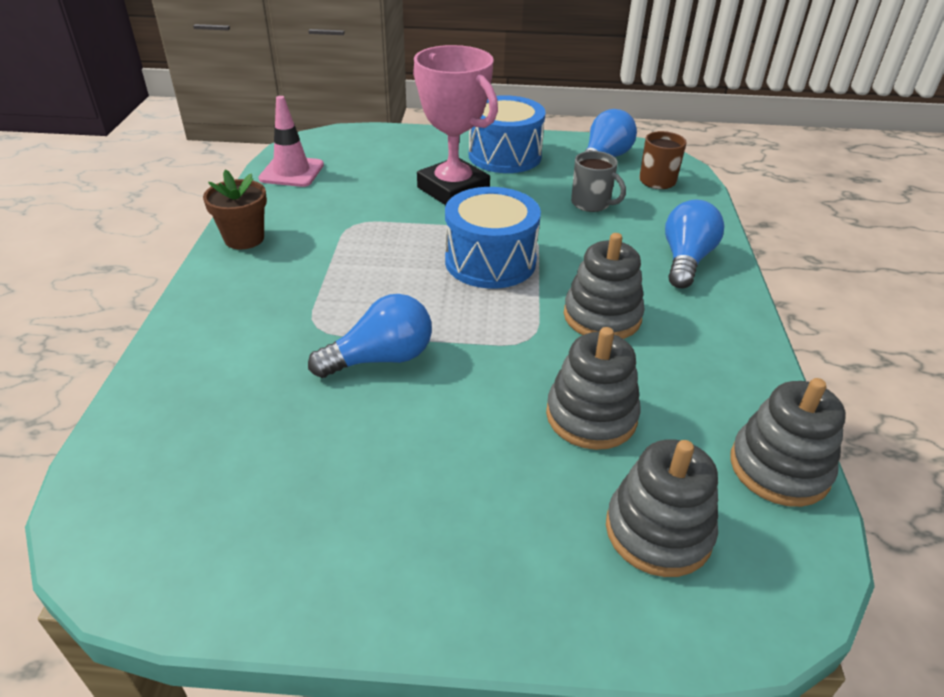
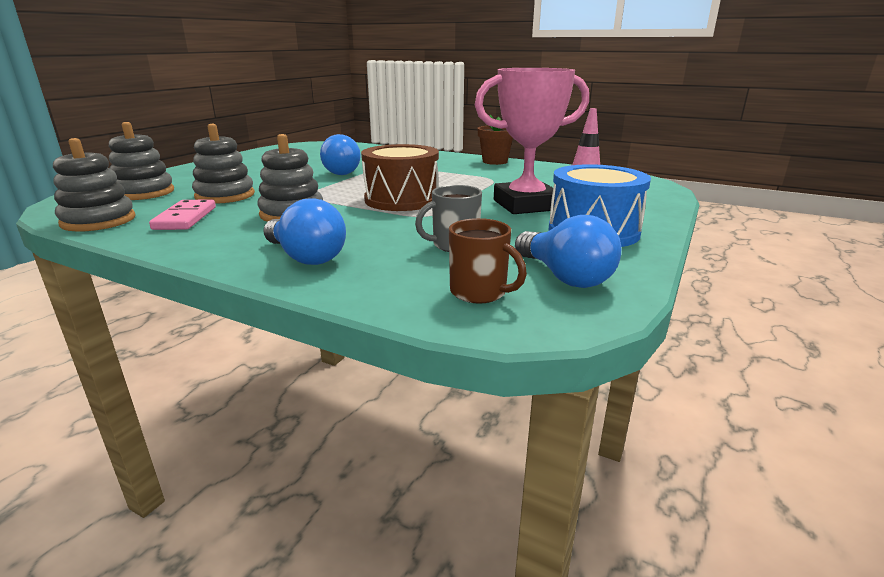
camera: 115 degrees right, 15 degrees down
(490, 261) = (401, 200): blue drum -> brown drum
(692, 392) = (185, 218): none -> pink domino

